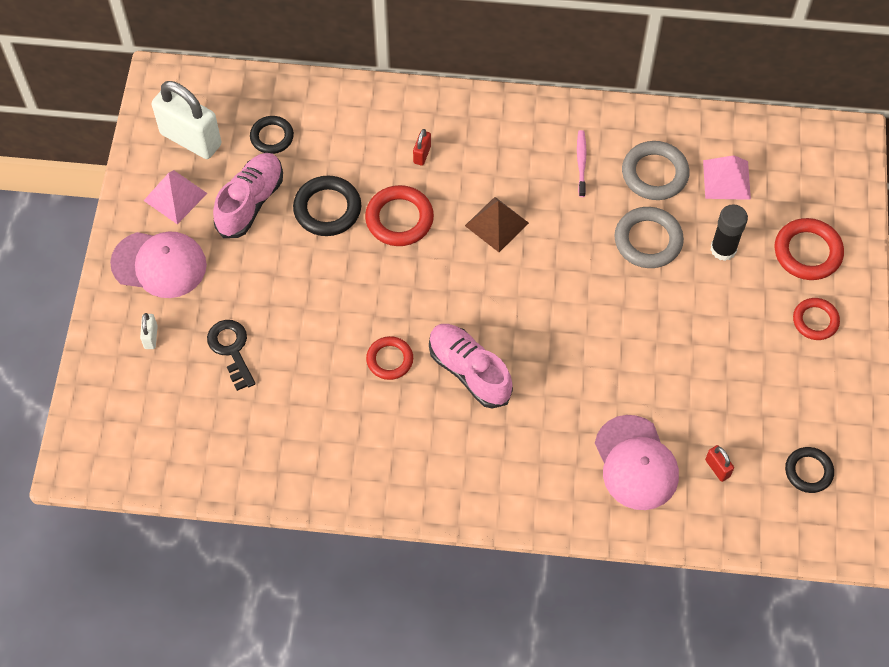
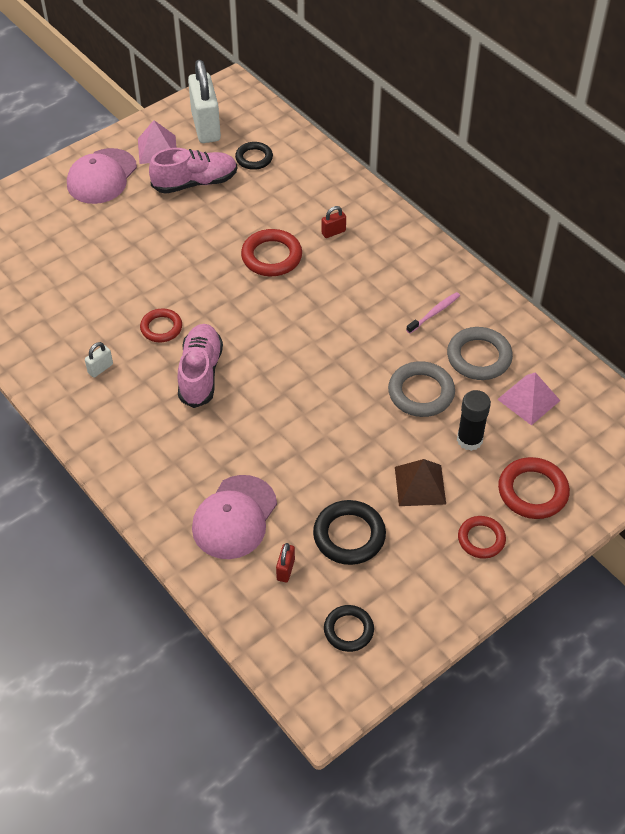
camera: 45 degrees right, 10 degrees down
(151, 337) = (47, 209): white padlock -> white padlock (100, 368)
(159, 264) = (102, 176): pink cap -> pink cap turned 60 degrees clockwise
(231, 349) = (80, 250): black key -> none
(327, 209) = (235, 219): black ring -> black ring (349, 535)
(496, 224) = (330, 305): brown pyramid -> brown pyramid (420, 485)

